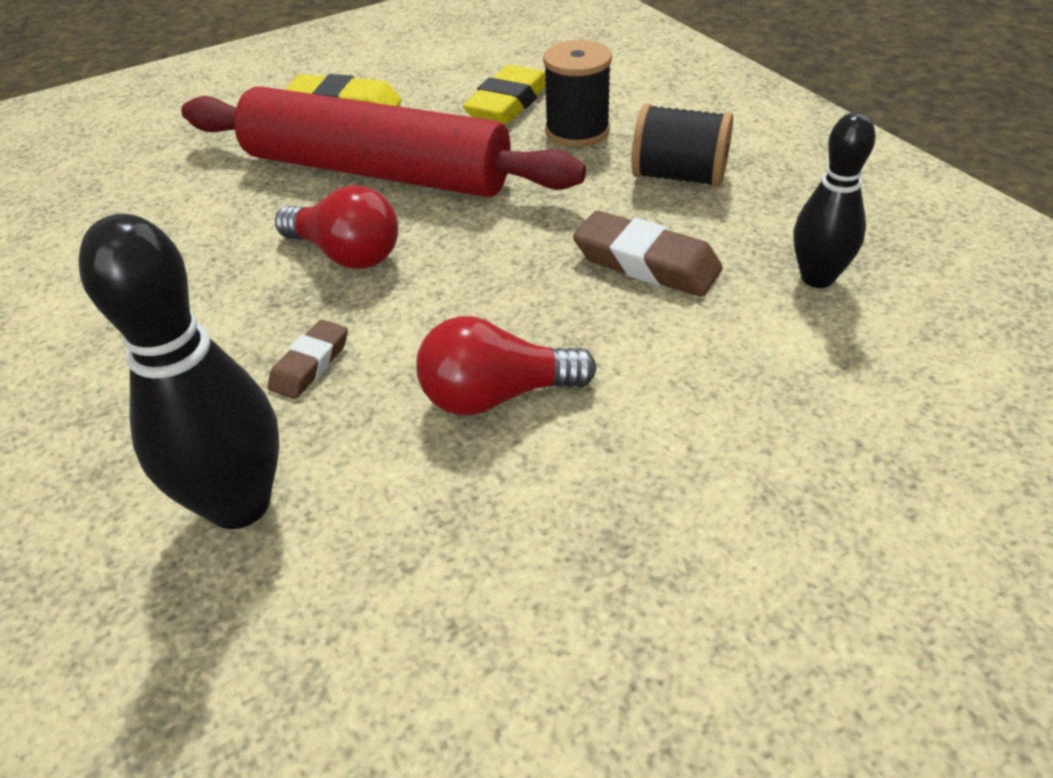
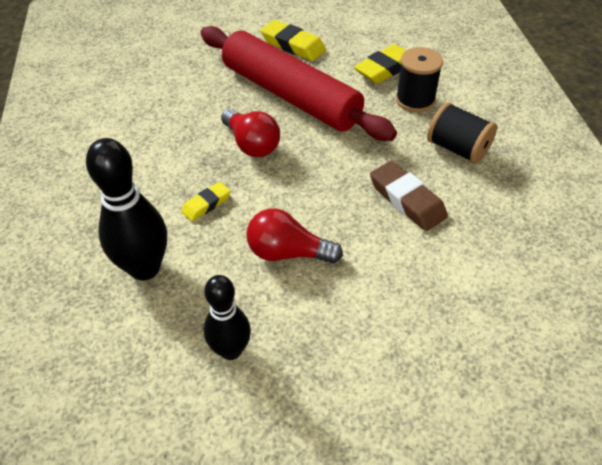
camera: 20 degrees right, 5 degrees up
(310, 364) = (206, 204): brown eraser -> yellow eraser
(817, 278) = (499, 241): black bowling pin -> black bowling pin (231, 350)

